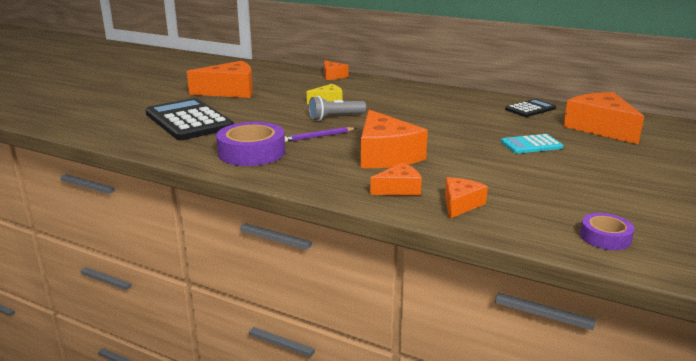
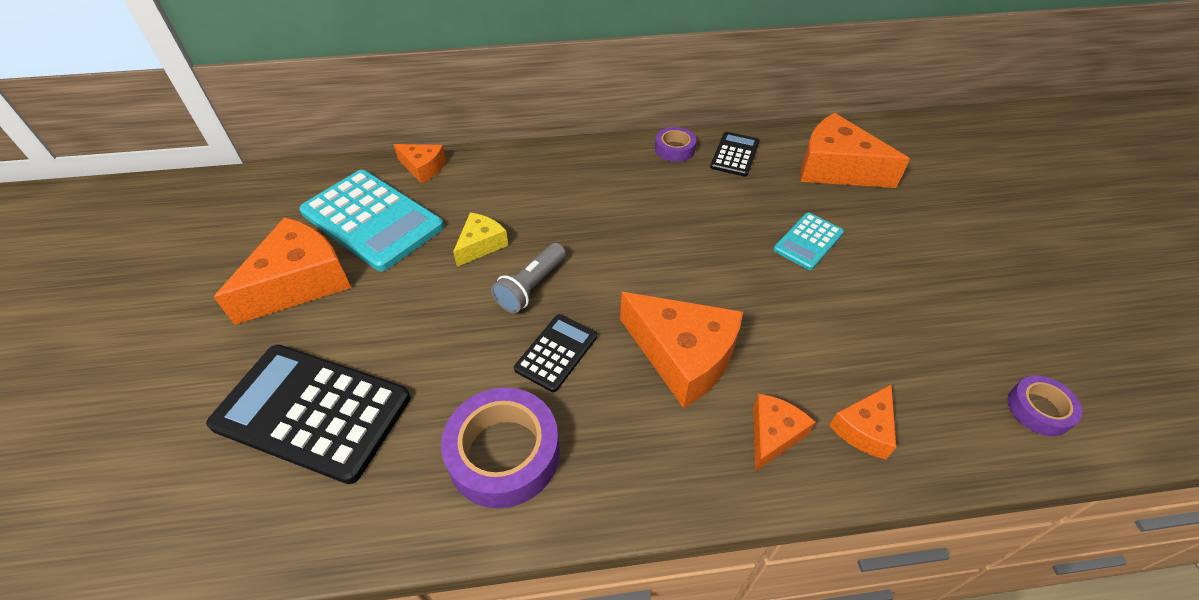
camera: 35 degrees left, 25 degrees up
(286, 84) = (372, 220): none -> turquoise calculator
(318, 136) = (556, 352): purple pencil -> black calculator
(460, 204) = (864, 428): orange cheese -> orange cheese turned 135 degrees counterclockwise
(491, 99) = (674, 149): none -> purple tape

